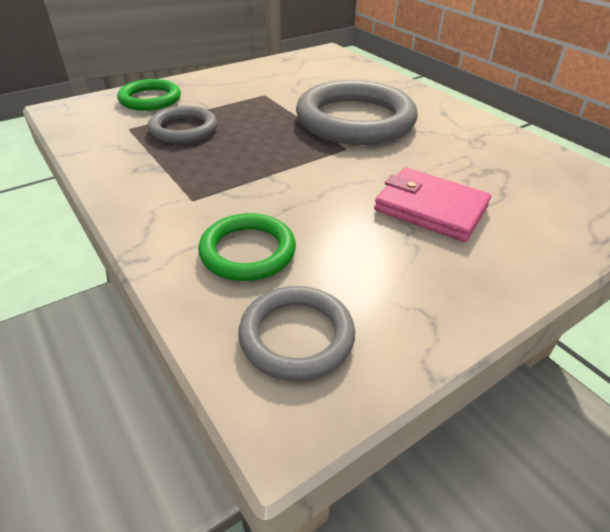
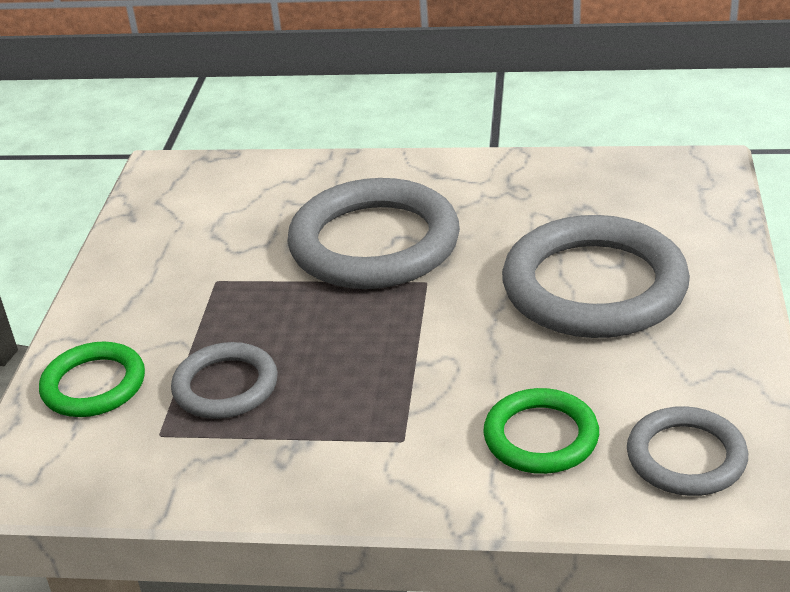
camera: 45 degrees left, 5 degrees down
(430, 208) = (594, 286): pink wallet -> grey ring

